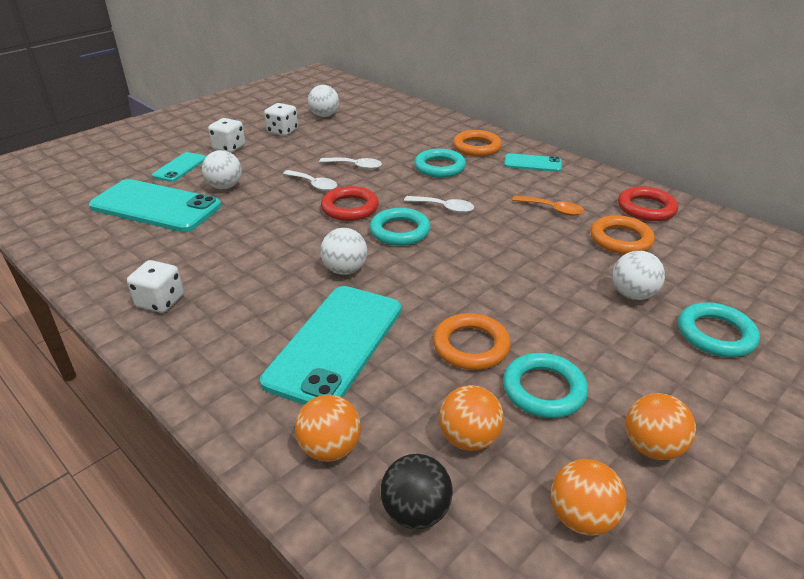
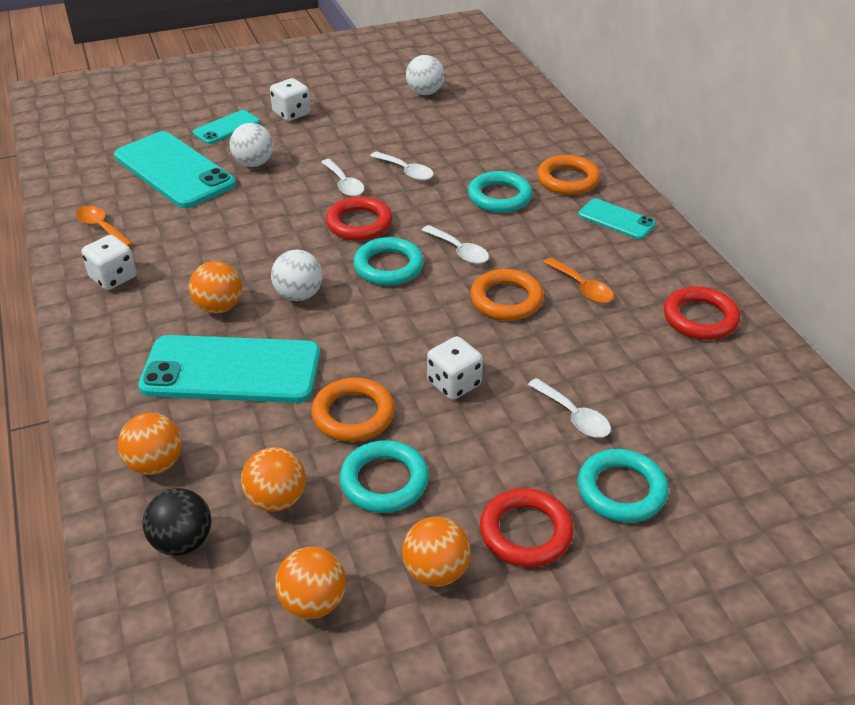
camera: 25 degrees right, 5 degrees up
(117, 265) = (101, 227): none -> orange spoon
(282, 131) = (362, 104): white dice -> white dice (454, 384)
(282, 298) = (219, 307): none -> orange ball
(335, 344) = (231, 370): turquoise phone -> turquoise phone turned 45 degrees clockwise
(620, 239) = (626, 348): orange ring -> orange ring (506, 299)
(632, 294) = (574, 416): white ball -> white spoon
(685, 389) = (525, 532): none -> red ring

